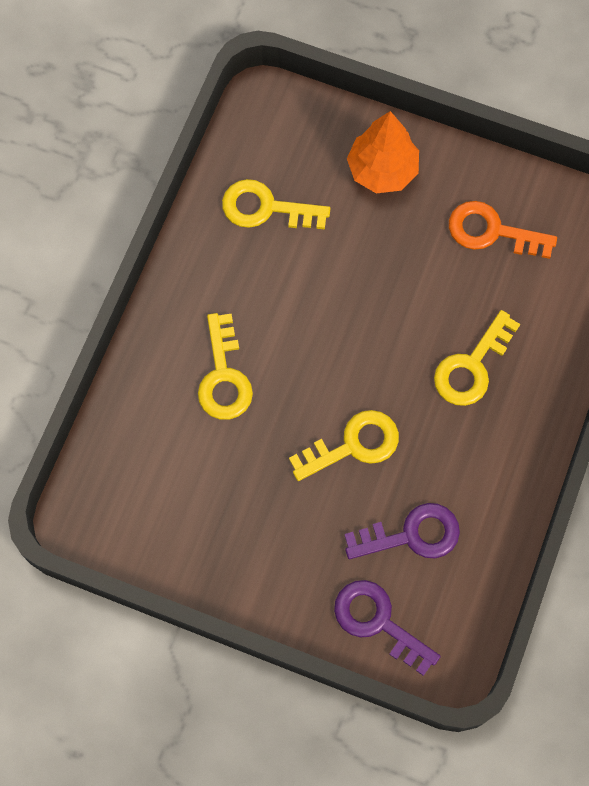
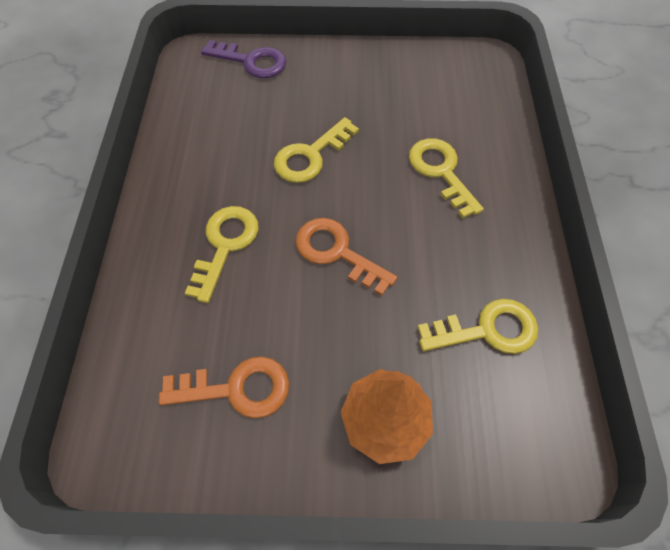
camera: 160 degrees right, 10 degrees down
(367, 323) = (337, 252): none -> orange key
(412, 535) = (242, 113): purple key -> none

